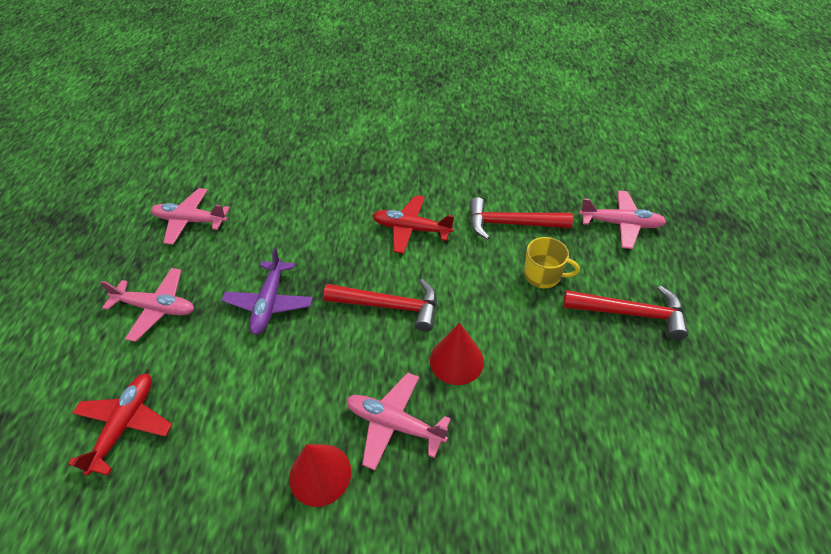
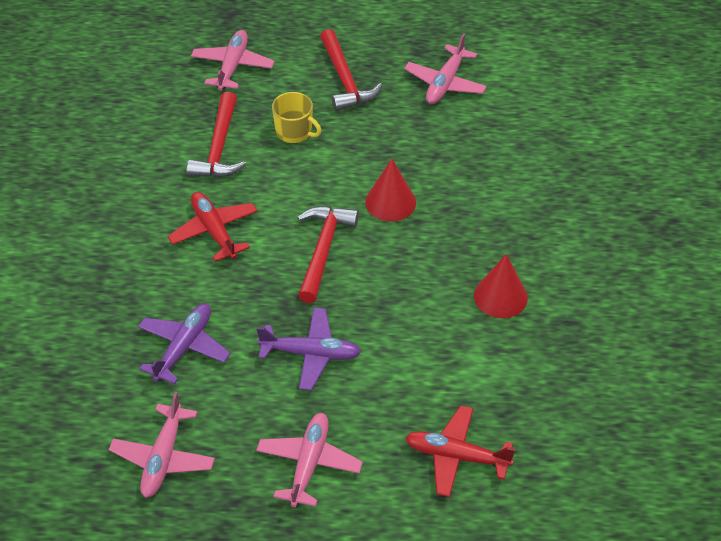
camera: 90 degrees left, 0 degrees up
(290, 222) = (184, 347): none -> purple plane
(394, 424) = (454, 247): pink plane -> pink plane (445, 83)
(411, 229) = (214, 231): red plane -> red plane turned 135 degrees clockwise
(543, 275) = (294, 132): yellow mug -> yellow mug turned 105 degrees clockwise
(631, 313) = (345, 80): red hammer -> red hammer turned 150 degrees clockwise

